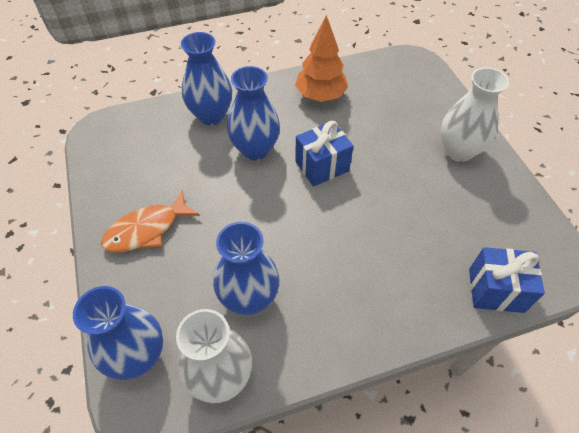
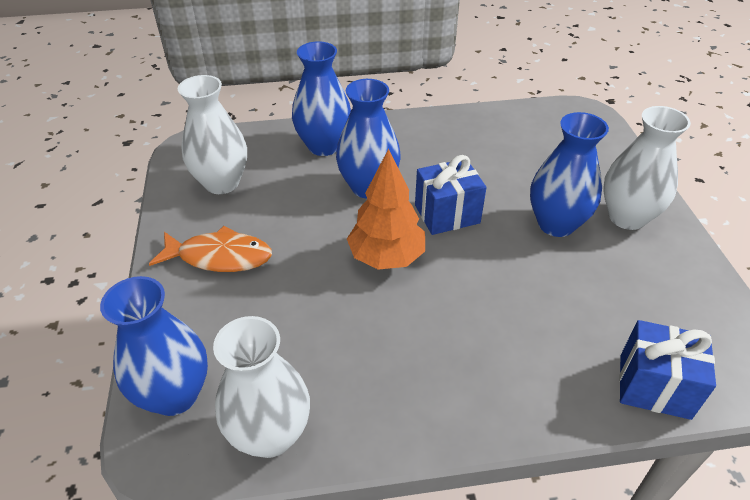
camera: 10 degrees right, 10 degrees down
(133, 161) = (222, 183): none -> white vase
(146, 230) = (219, 257): orange fish -> orange fish turned 150 degrees counterclockwise
(249, 298) = (326, 349): blue vase -> blue vase (556, 224)
(320, 95) = (460, 139): orange tree -> orange tree (386, 257)

